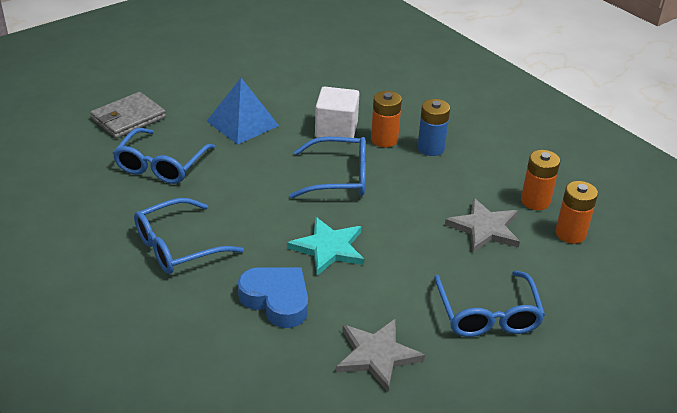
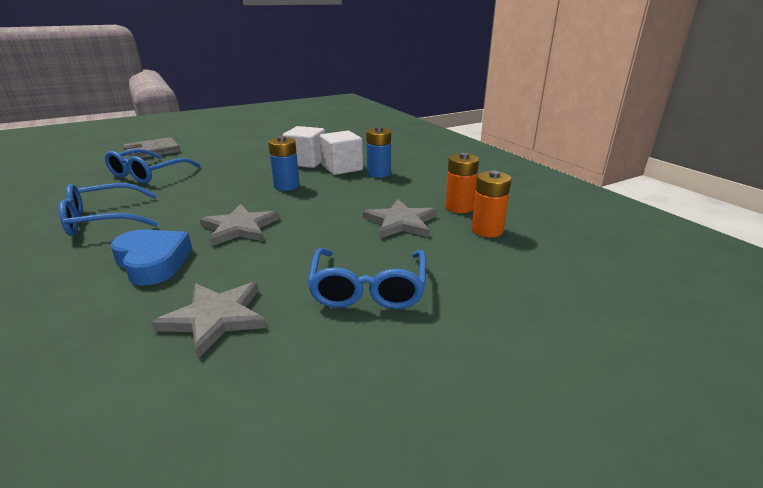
camera: 10 degrees right, 10 degrees down
(242, 123) = (235, 156): blue pyramid -> none
(329, 248) = (240, 228): turquoise star -> grey star
(338, 177) = (286, 186): blue glasses -> blue battery
(384, 139) = (342, 168): orange battery -> white cube

